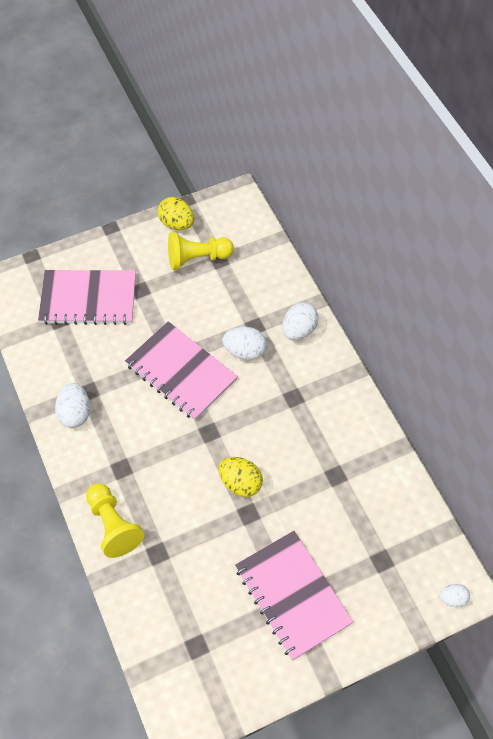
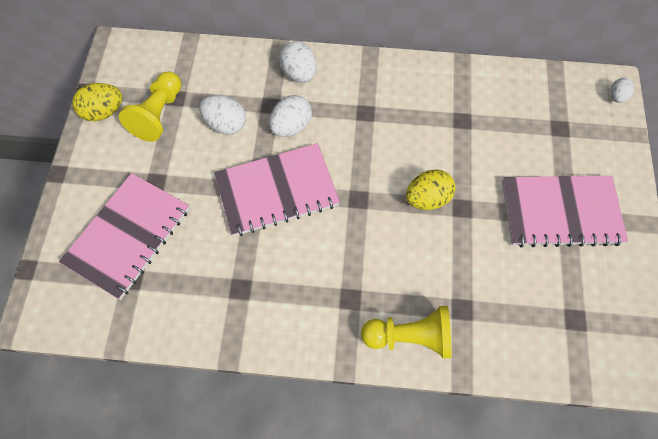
camera: 60 degrees left, 5 degrees up
(75, 413) = (257, 314): white egg -> white egg (225, 124)

